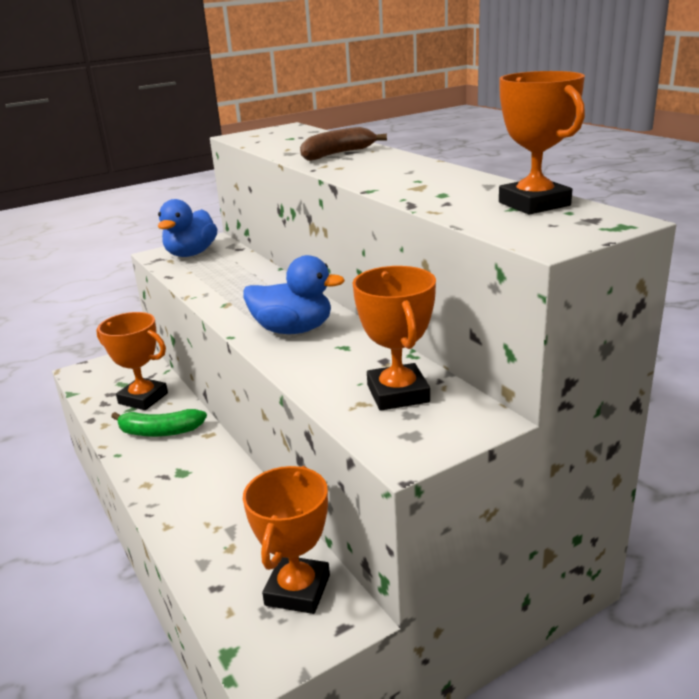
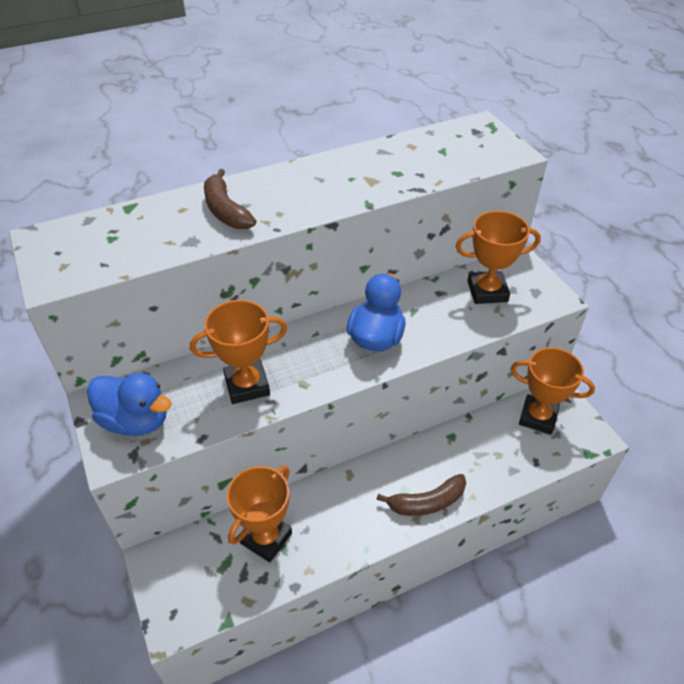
camera: 85 degrees left, 20 degrees up
(160, 432) = (335, 515): green banana -> none
(164, 490) = (427, 502): none -> brown banana
(534, 204) = (438, 143): orange trophy -> orange trophy (247, 385)

